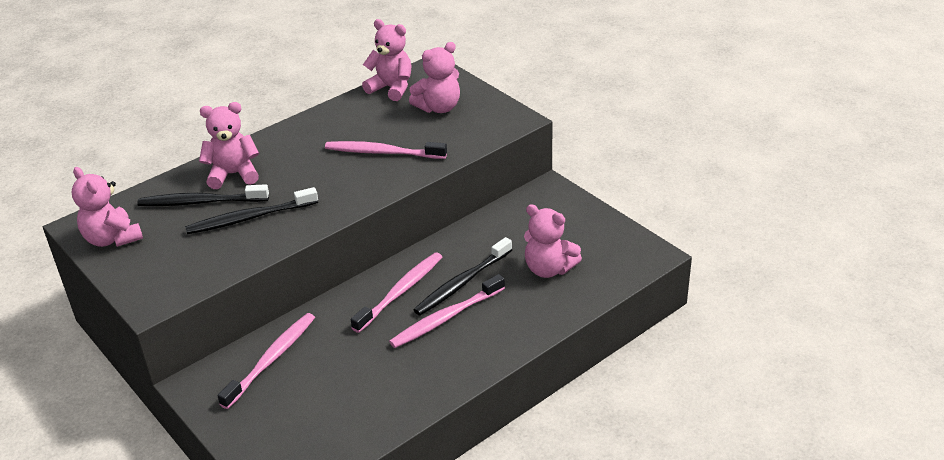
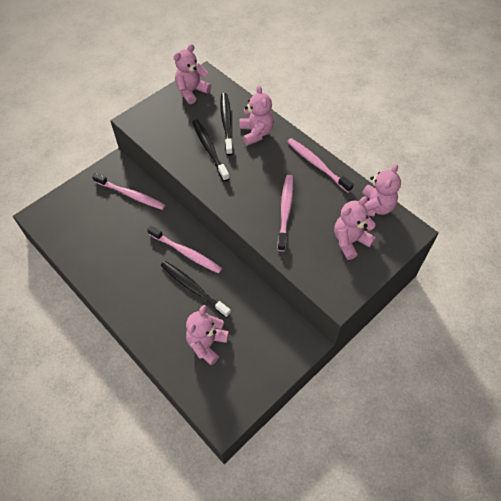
camera: 85 degrees right, 20 degrees up
(439, 107) = (350, 241): pink teddy bear -> pink teddy bear turned 90 degrees clockwise
(446, 318) = (159, 281): pink toothbrush -> pink toothbrush (317, 165)

